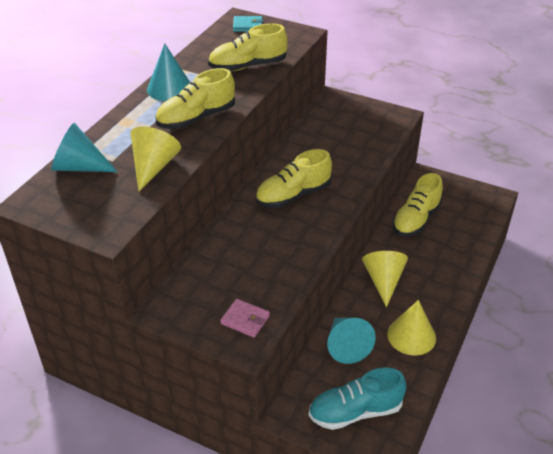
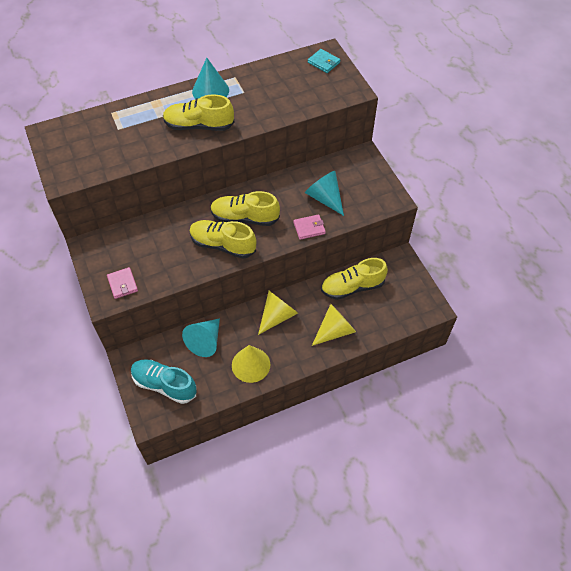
camera: 40 degrees right, 15 degrees up
(79, 167) = (96, 123): turquoise cone -> turquoise cone (325, 198)
(153, 167) = (134, 149): yellow cone -> yellow cone (335, 330)
(247, 66) = (281, 100): yellow shoe -> yellow shoe (222, 245)
(360, 172) = (309, 228): none -> pink wallet

